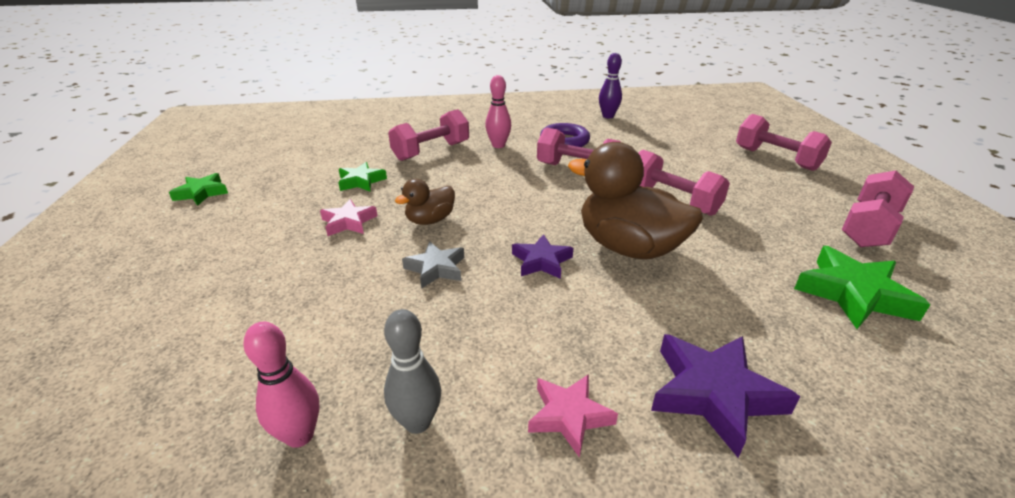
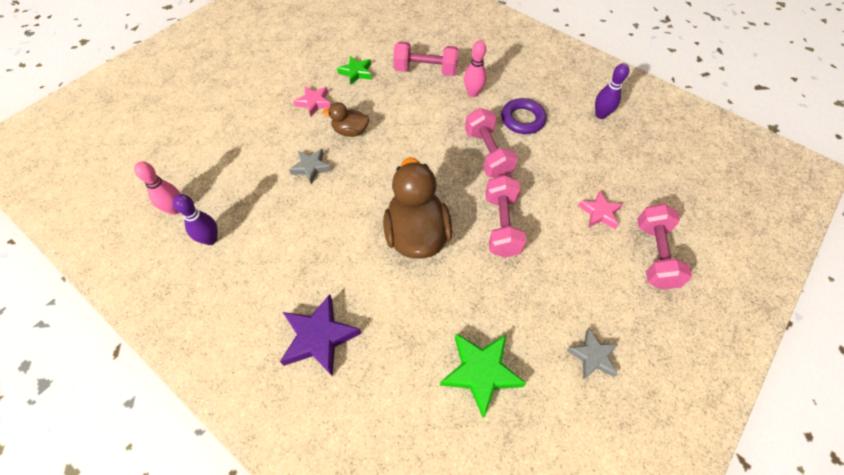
camera: 45 degrees right, 25 degrees up
(201, 193) = (279, 29): green star -> none
(417, 422) = (210, 239): grey bowling pin -> purple bowling pin
(541, 261) = (361, 204): purple star -> none
(569, 416) = (256, 288): pink star -> pink star (599, 213)
(869, 227) = (592, 356): pink dumbbell -> grey star

